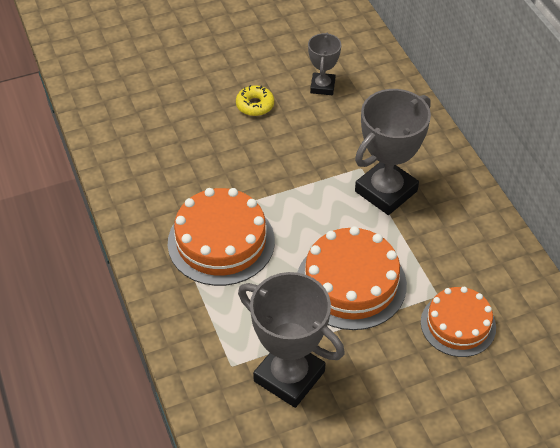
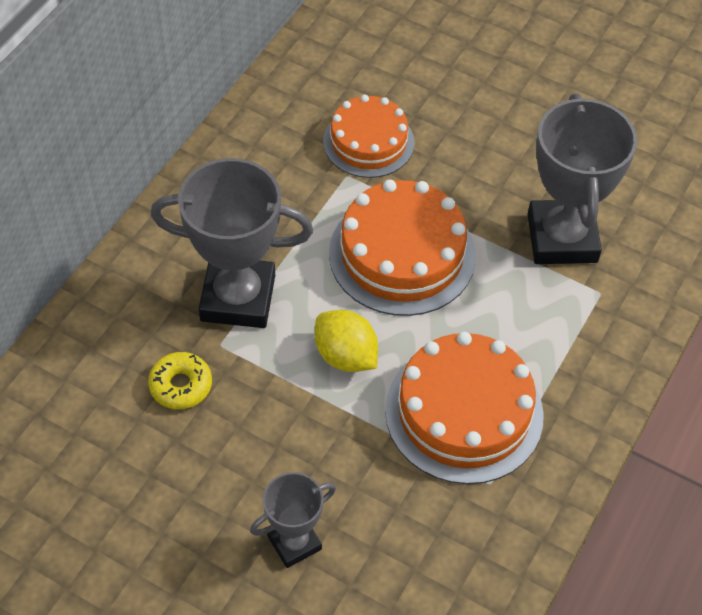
camera: 130 degrees left, 5 degrees up
(255, 105) = (203, 541): yellow donut -> yellow donut (181, 385)
(304, 214) = (345, 356): none -> yellow lemon
(322, 86) = (98, 481): grey trophy -> grey trophy (294, 543)

